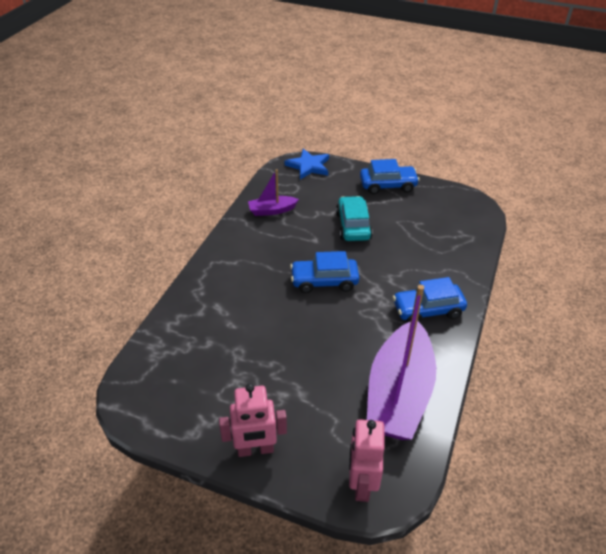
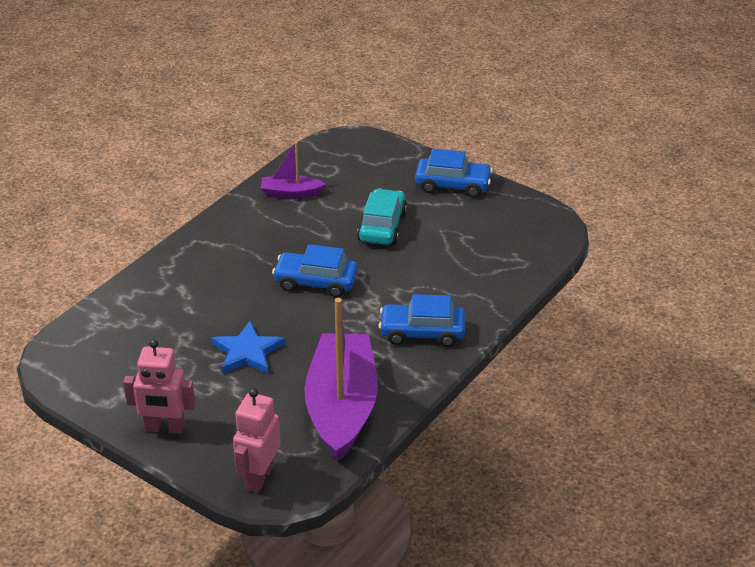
camera: 15 degrees right, 5 degrees down
(308, 166) = (362, 146): blue star -> blue star (247, 352)
(399, 393) = (342, 407): purple boat -> purple boat turned 150 degrees clockwise

